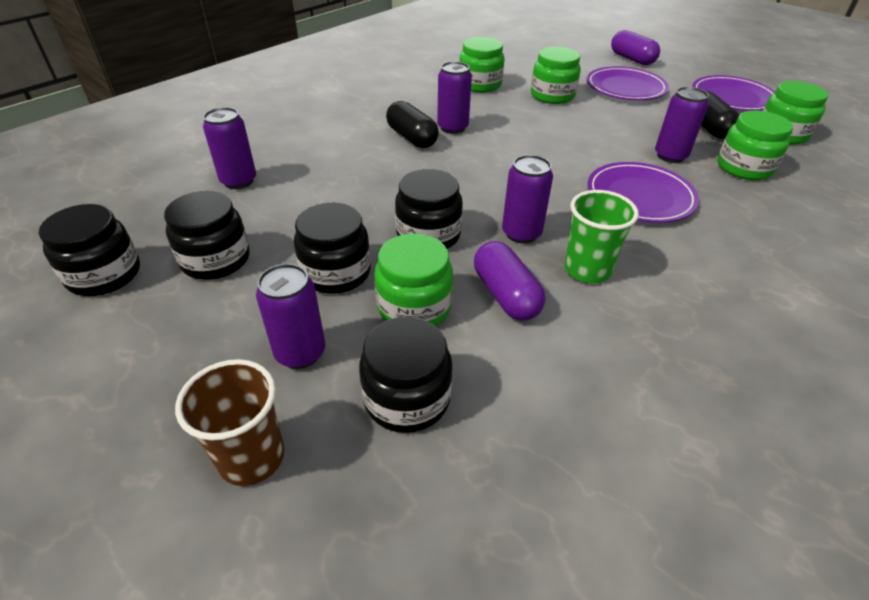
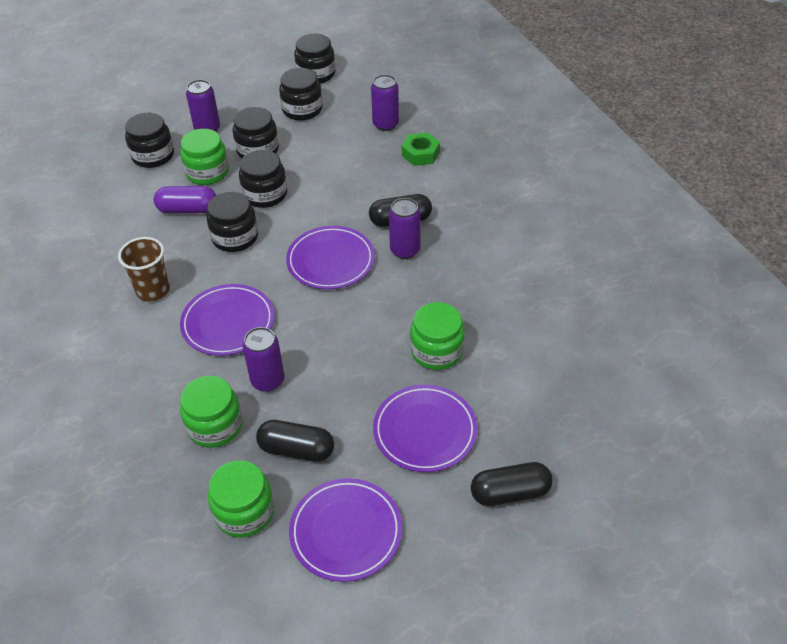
camera: 115 degrees right, 5 degrees up
(252, 457) = (162, 110): brown cup -> brown cup (153, 290)
(293, 147) = (420, 154): none -> green nut
(480, 85) = (491, 301): green jar -> none
(501, 161) = (330, 261): none -> purple plate
(521, 233) = (235, 237): purple can -> black jar
(587, 270) = (179, 253): green cup -> none
(631, 59) = (510, 492): purple capsule -> black capsule

